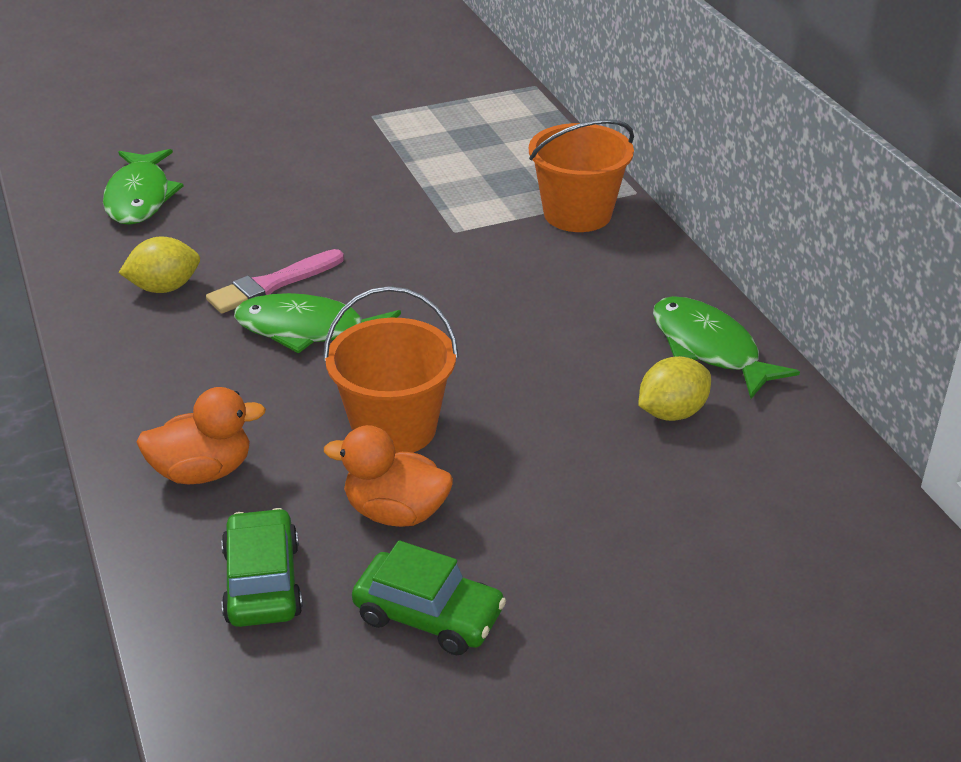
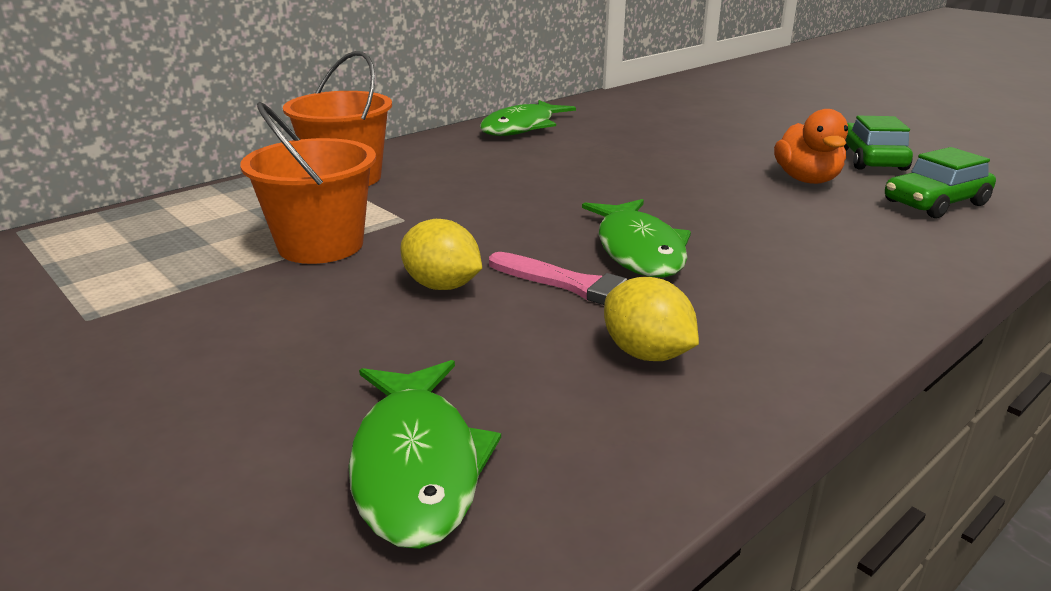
camera: 110 degrees left, 10 degrees down
(140, 197) = (417, 465): green fish -> green fish turned 105 degrees clockwise
(203, 471) = (880, 248): orange duck -> none
(394, 428) = (725, 194): orange bucket -> orange bucket (321, 245)
(672, 412) = (604, 130): yellow lemon -> yellow lemon (442, 286)

